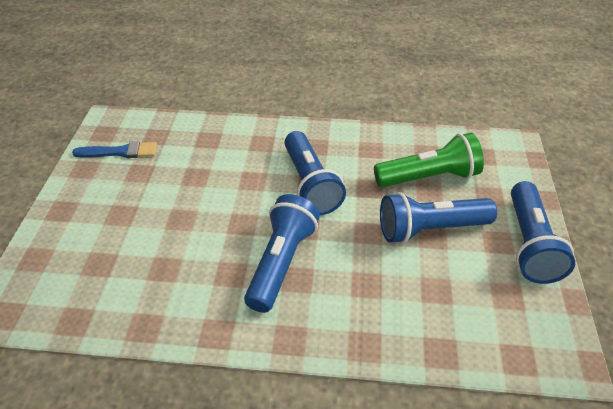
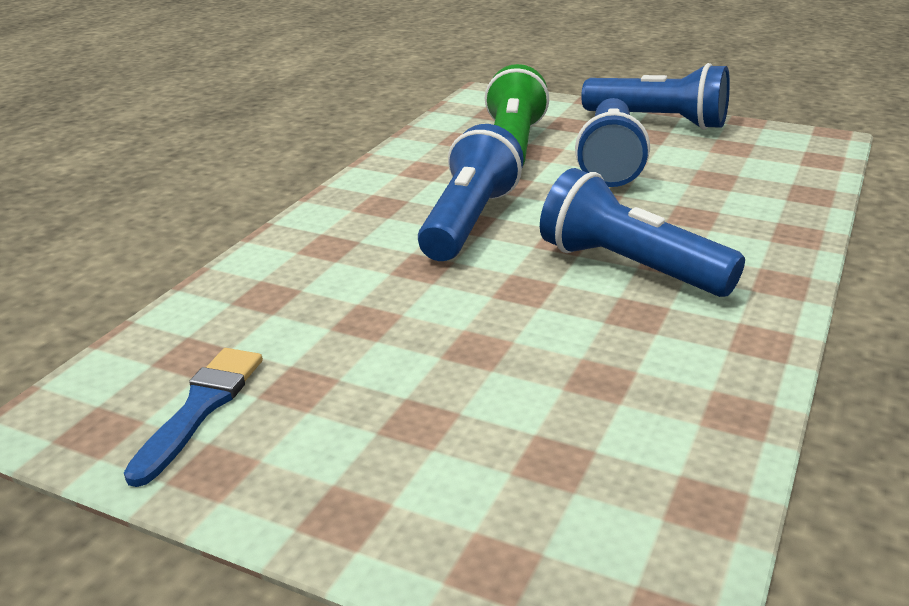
camera: 70 degrees left, 15 degrees down
(310, 184) = (469, 221): blue flashlight -> blue flashlight turned 75 degrees counterclockwise

